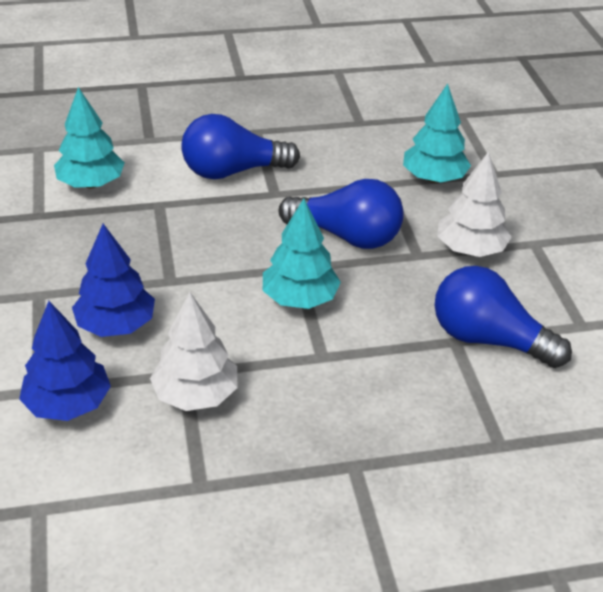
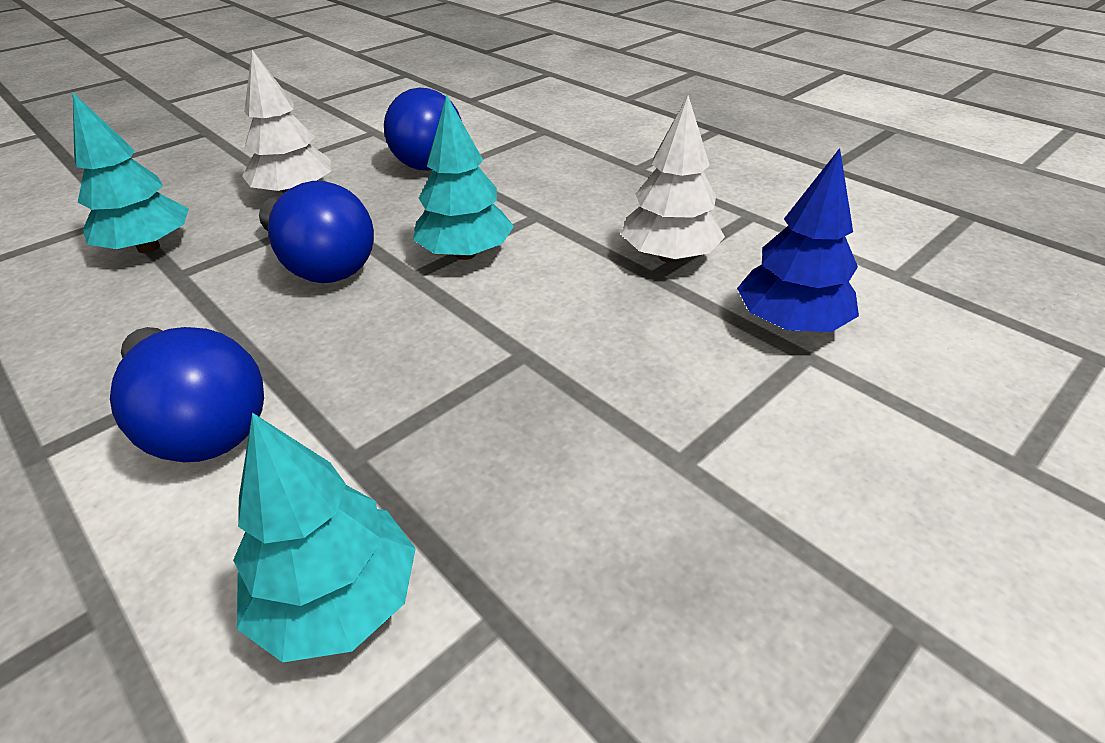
camera: 120 degrees left, 0 degrees up
(116, 325) = (647, 354): blue tree -> none
(347, 236) = (321, 263): blue light bulb -> blue light bulb turned 150 degrees clockwise

